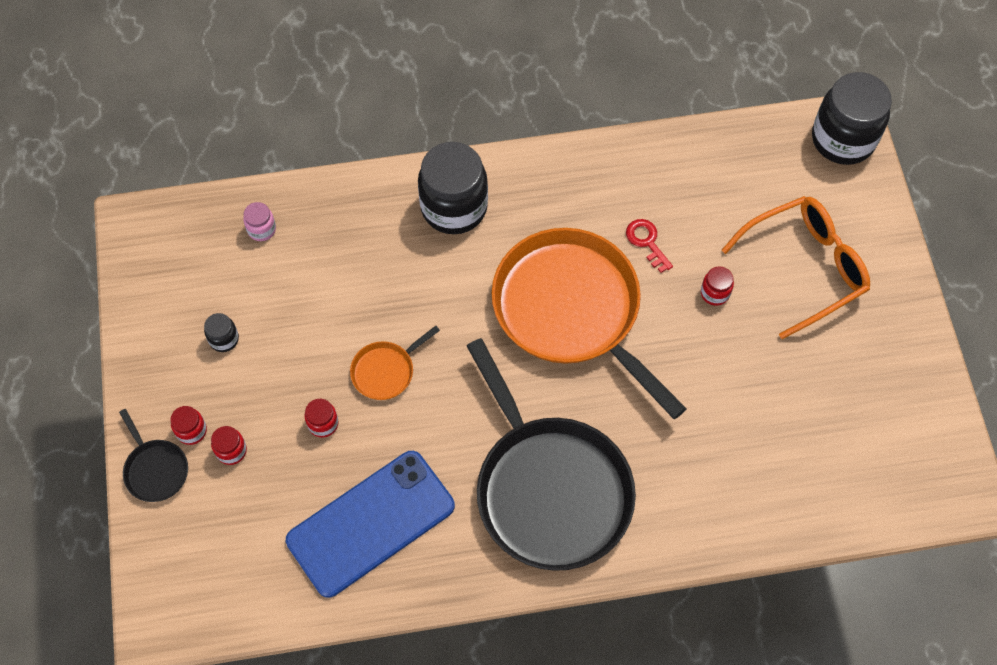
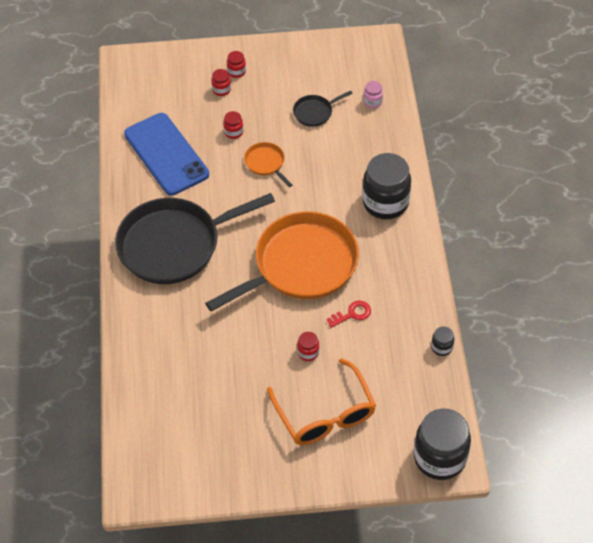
camera: 95 degrees right, 10 degrees down
(155, 469) = (214, 56): black pan -> black pan (315, 112)
(224, 339) = (295, 85): black jar -> black jar (441, 347)

